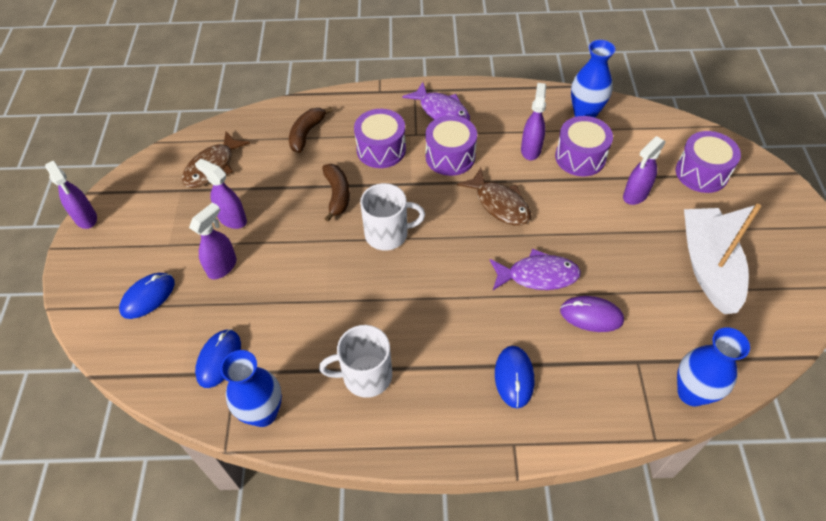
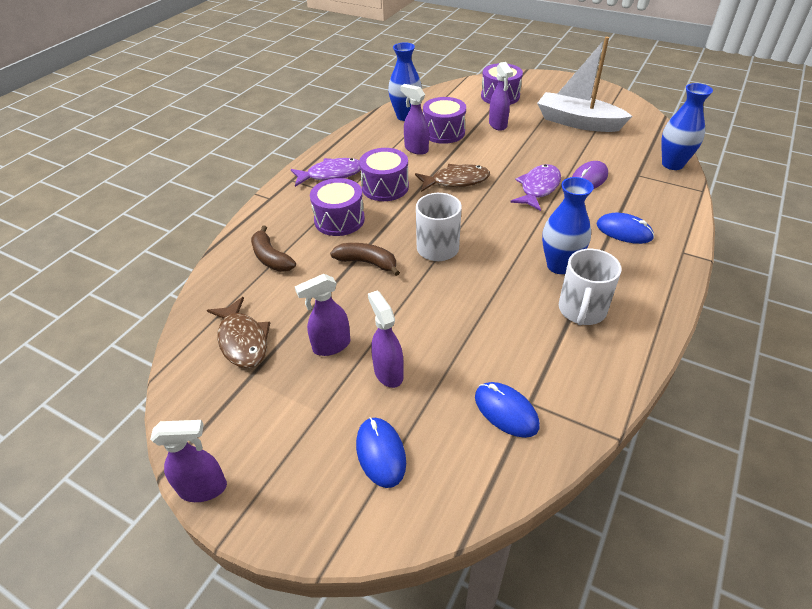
camera: 60 degrees left, 10 degrees down
(263, 413) = (589, 394): blue vase -> blue vase (559, 265)

